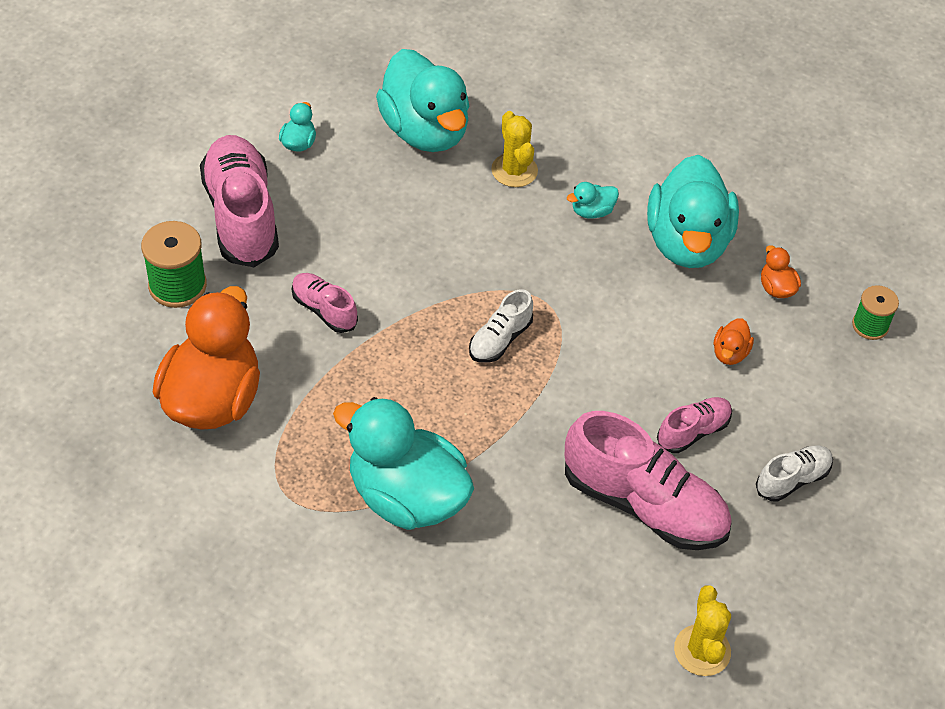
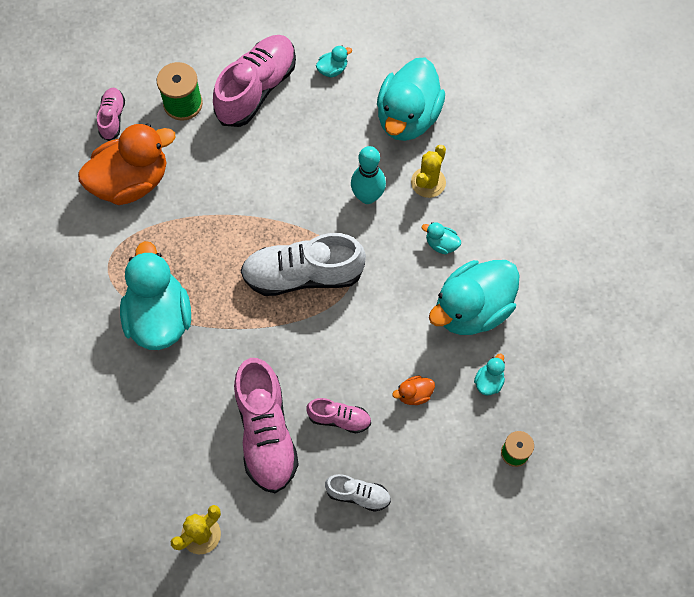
camera: 50 degrees right, 15 degrees up
(324, 310) = (236, 179): pink shoe -> pink shoe (112, 118)
(474, 225) = (367, 196): none -> turquoise bowling pin
(500, 339) = (303, 275): white shoe -> white shoe, size x1.98
(776, 288) = (488, 381): orange duck -> turquoise duck

